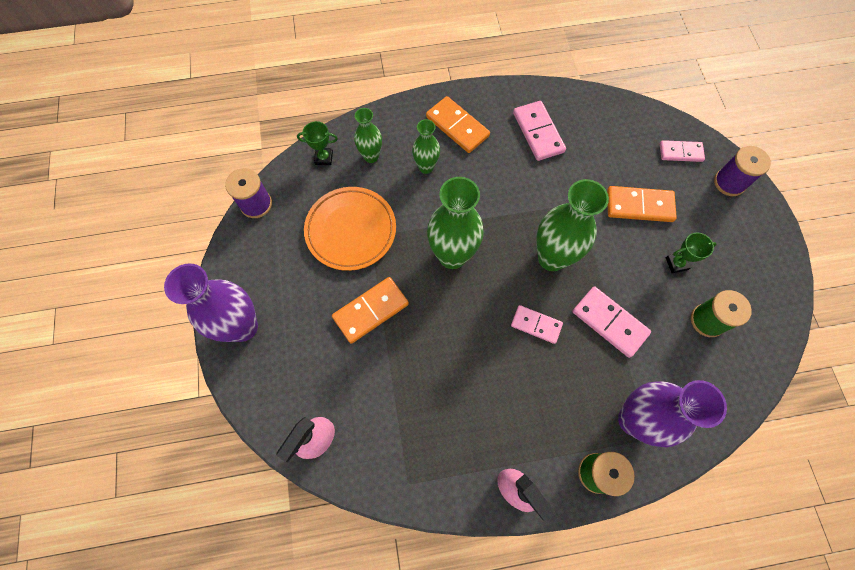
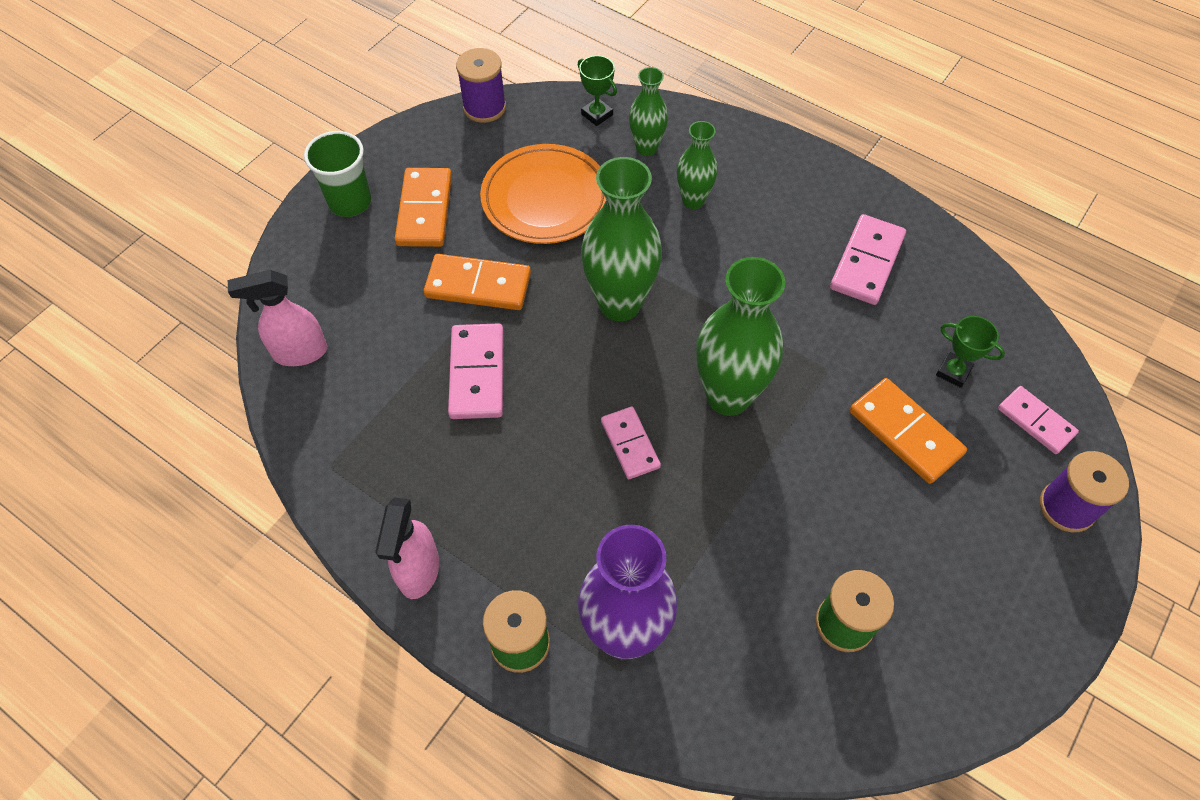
camera: 45 degrees right, 10 degrees down
(243, 327) = (350, 202): purple vase -> green cup
(457, 126) = (776, 188): orange domino -> orange domino (425, 210)
(609, 322) = (718, 516): pink domino -> pink domino (477, 373)
(676, 263) = (879, 531): green trophy -> green trophy (953, 372)

